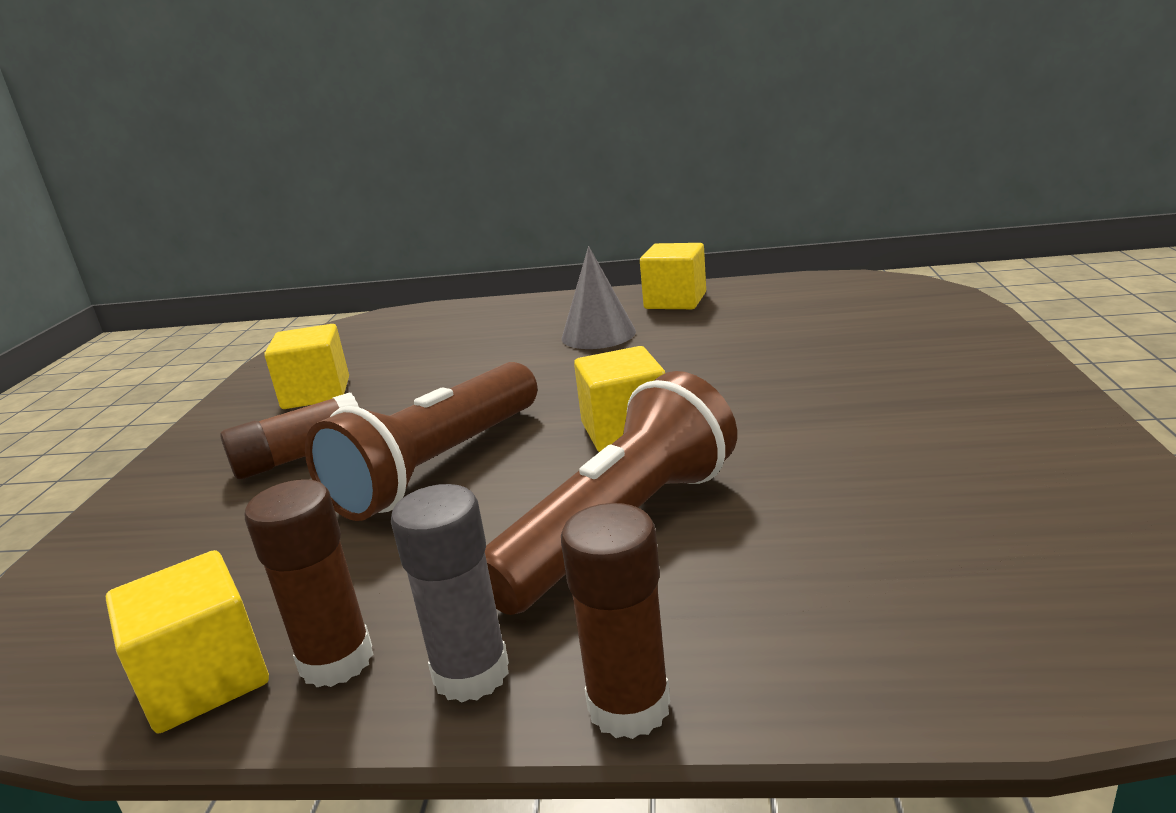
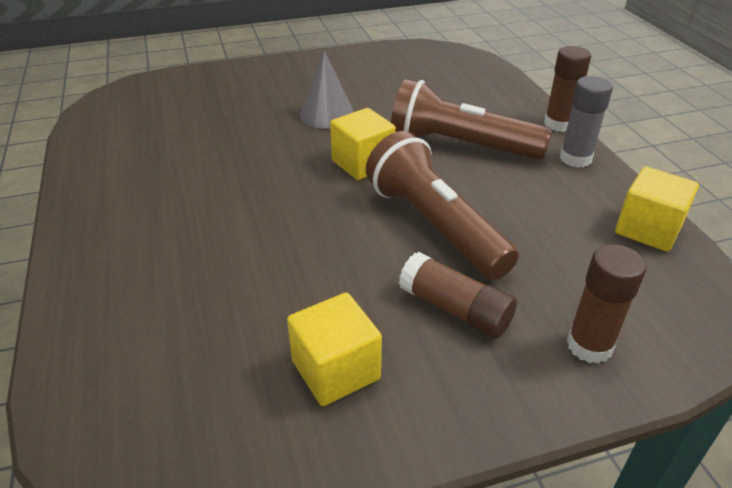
camera: 115 degrees left, 15 degrees up
(336, 660) = (602, 195): brown glue stick -> brown glue stick (589, 346)
(438, 466) = (434, 225): brown flashlight -> brown flashlight turned 135 degrees counterclockwise
(598, 334) = (189, 212): grey cone -> grey cone (327, 114)
(675, 301) = (109, 186): yellow cube -> none

